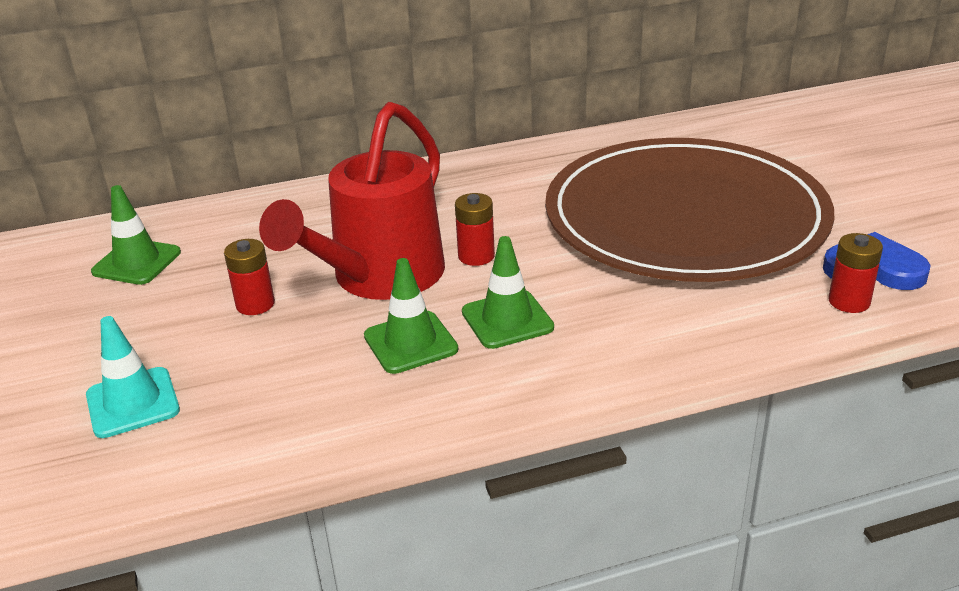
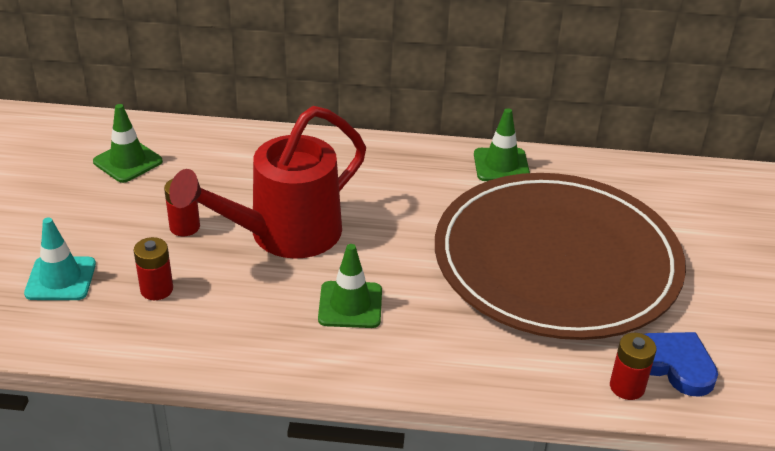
camera: 20 degrees right, 5 degrees up
(410, 343) = (269, 299): green traffic cone -> green traffic cone (501, 165)
(476, 256) = (367, 240): red battery -> red battery (156, 289)

